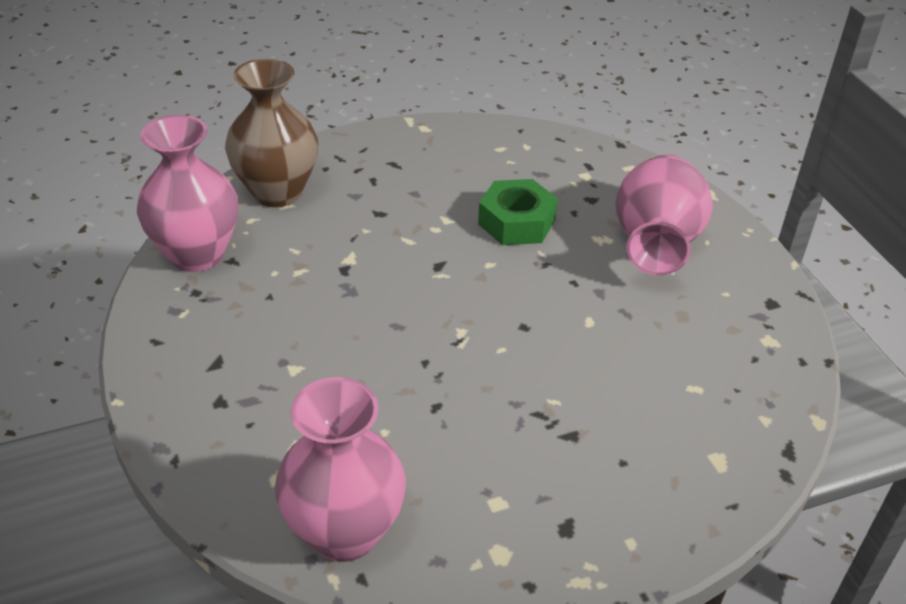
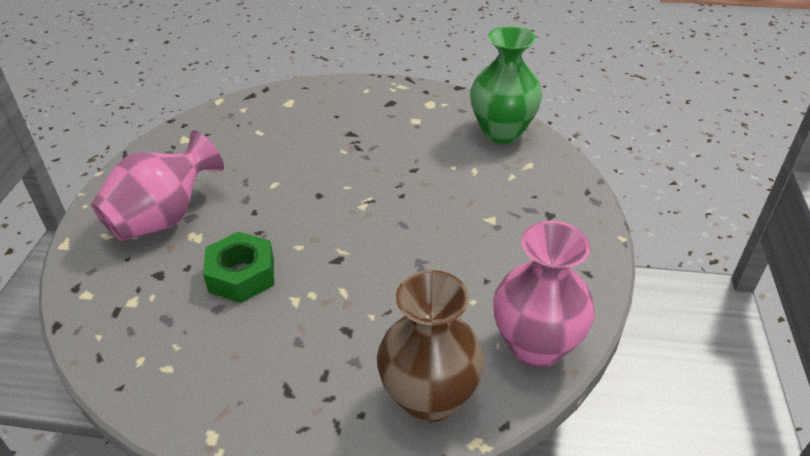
camera: 150 degrees left, 0 degrees up
(344, 532) = (501, 132): pink vase -> green vase

